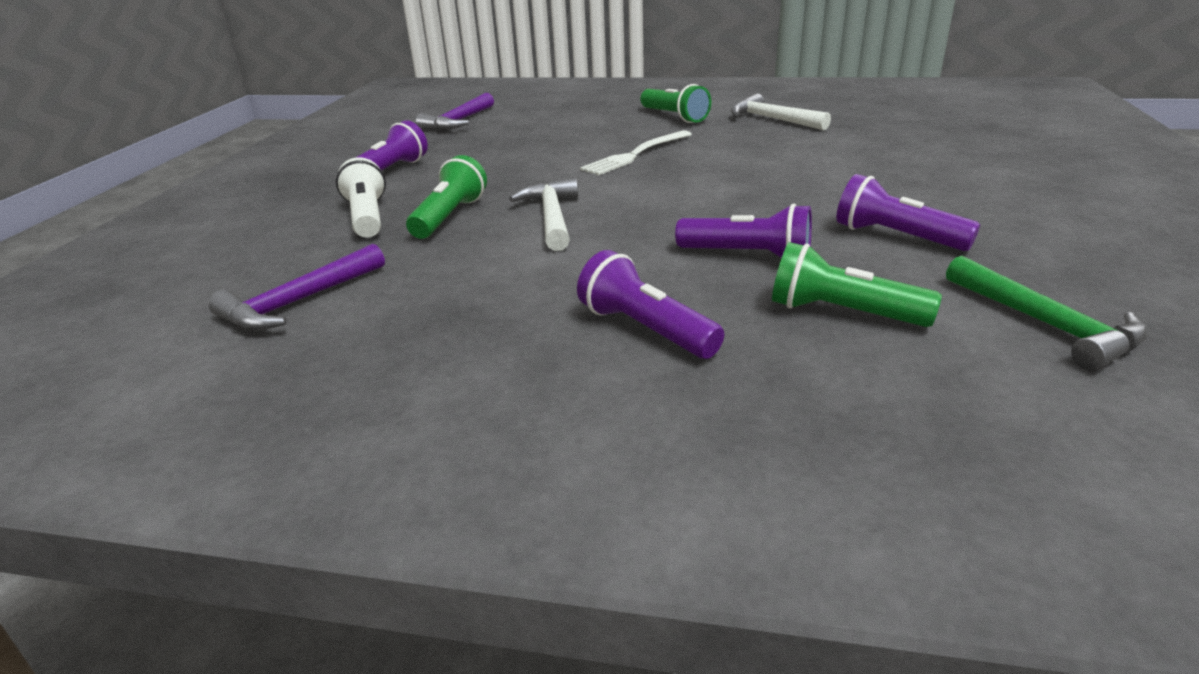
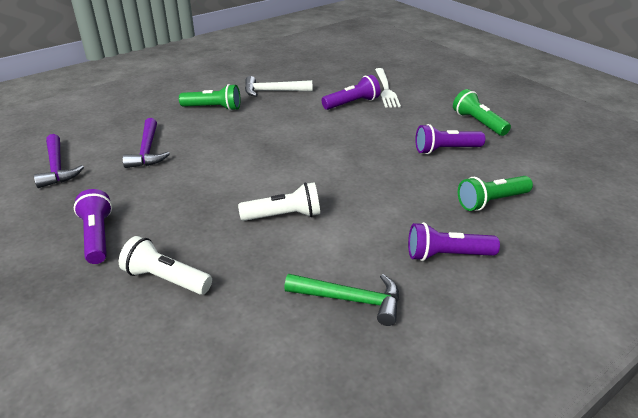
camera: 50 degrees left, 5 degrees up
(298, 302) = (258, 360): purple hammer -> purple hammer (147, 151)
(449, 216) = (222, 248): green flashlight -> green flashlight (478, 123)
(551, 217) = (284, 216): white hammer -> white flashlight
(635, 154) = (245, 148): white fork -> white fork (386, 89)
(748, 256) = (413, 190): purple flashlight -> purple flashlight (352, 103)
(1046, 324) = (547, 170): green hammer -> green hammer (351, 300)

